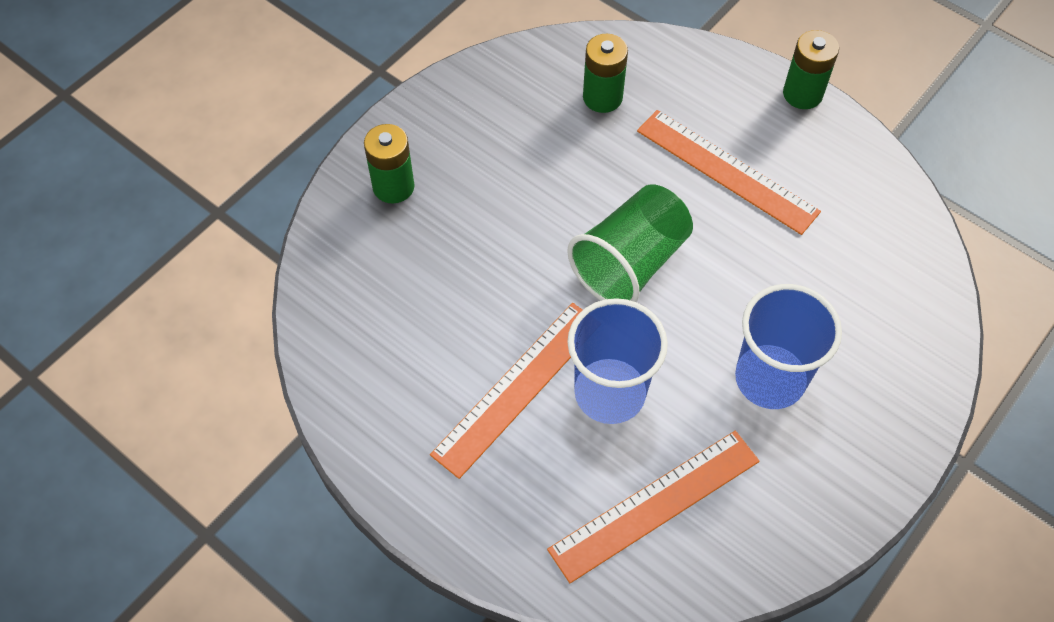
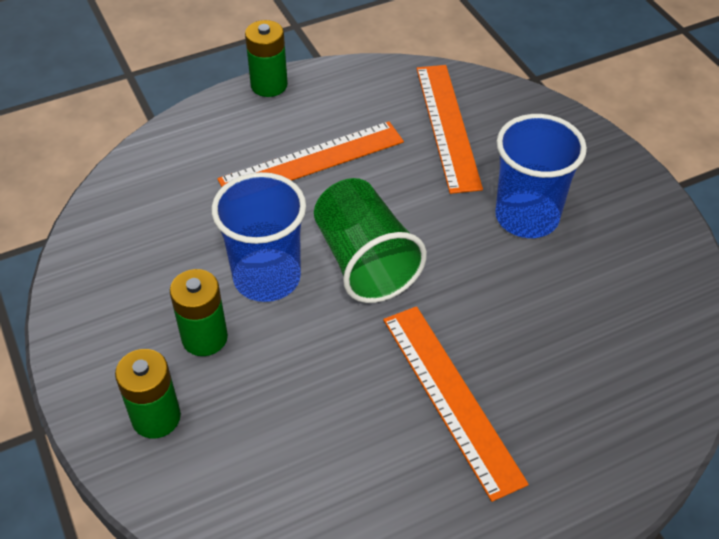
camera: 65 degrees left, 10 degrees down
(602, 97) = (174, 210): green battery -> green battery (204, 338)
(610, 393) = (490, 329): blue cup -> blue cup (267, 277)
(654, 504) = (612, 340): orange ruler -> orange ruler (447, 126)

